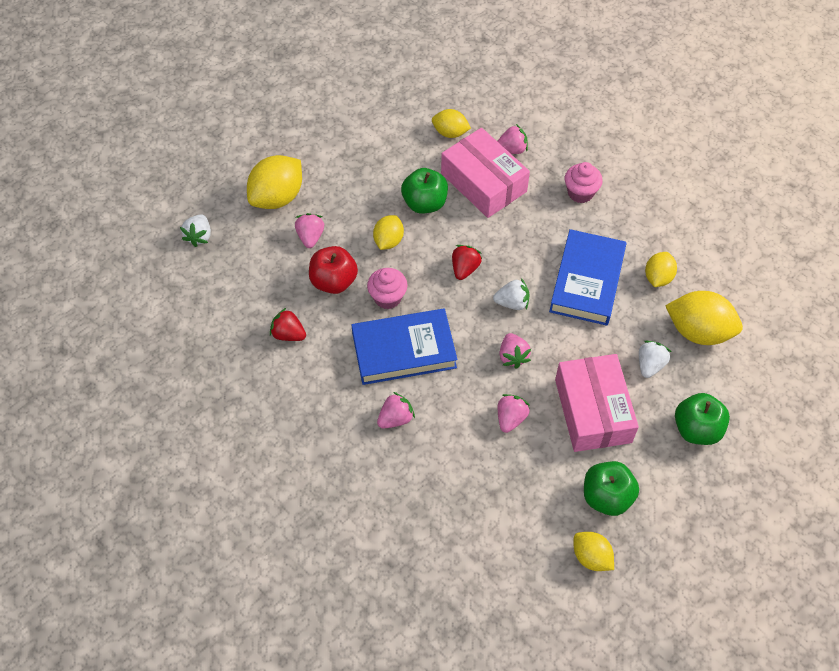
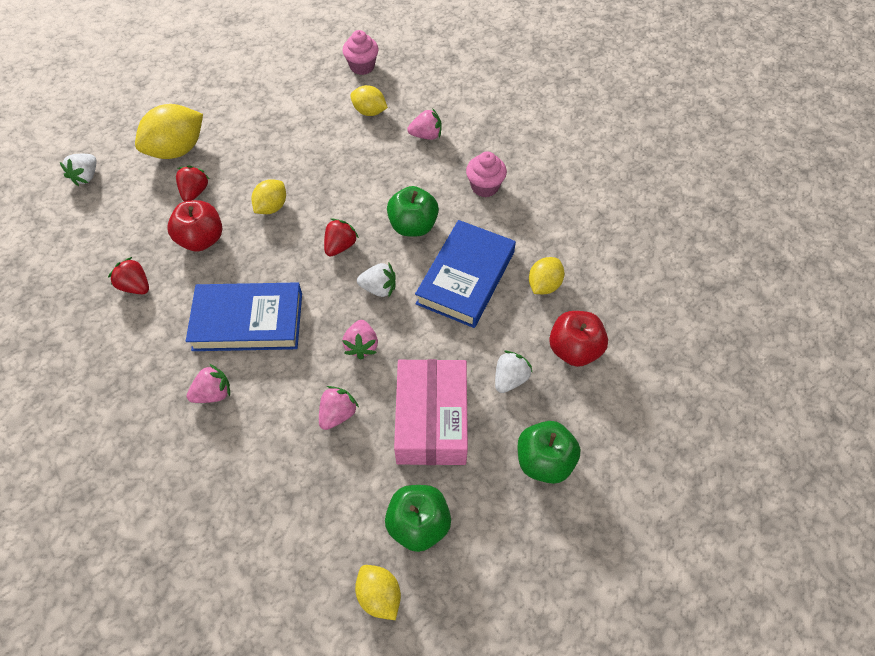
camera: 10 degrees right, 0 degrees up
(310, 237) = (195, 192): pink strawberry -> red strawberry
(387, 297) = (250, 264): pink cupcake -> pink cupcake (362, 66)
(424, 203) = (321, 175): green apple -> green apple (413, 226)
(483, 182) = (387, 163): pink box -> none
(698, 331) = (574, 350): yellow lemon -> red apple

